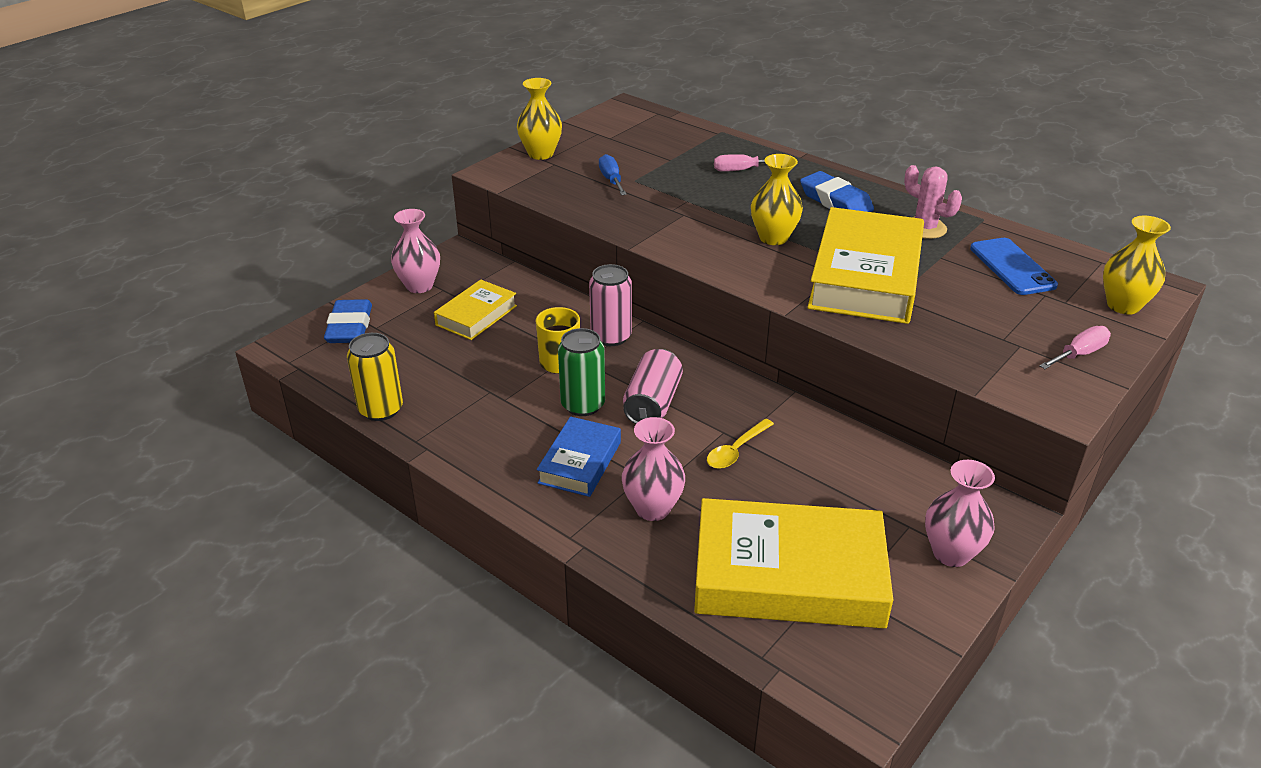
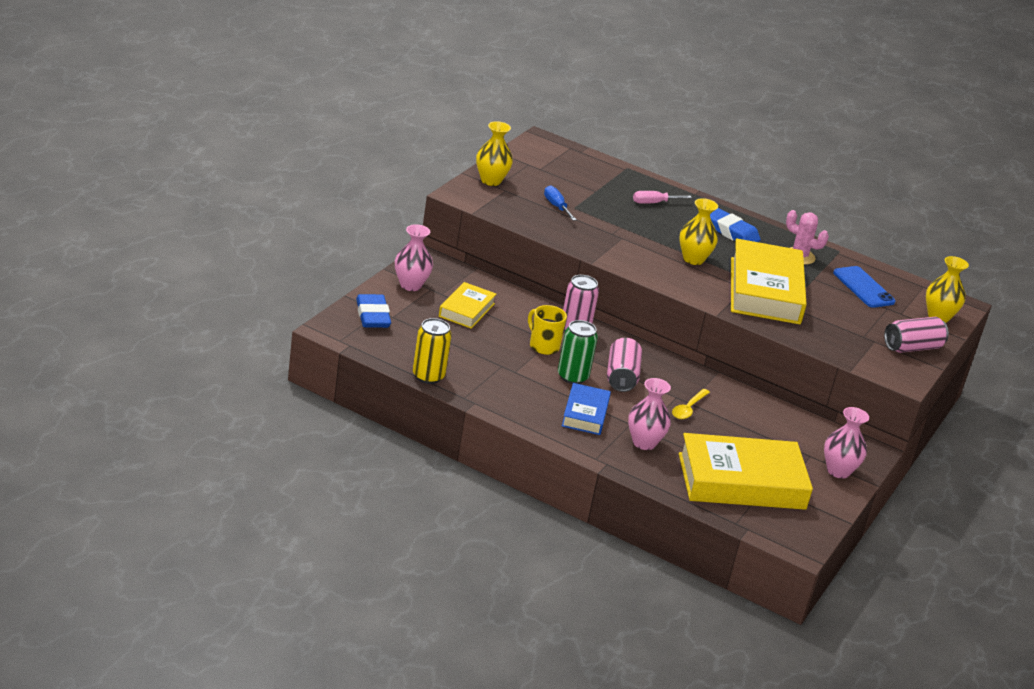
camera: 15 degrees left, 5 degrees down
(1079, 354) = (912, 347): pink screwdriver -> pink can

